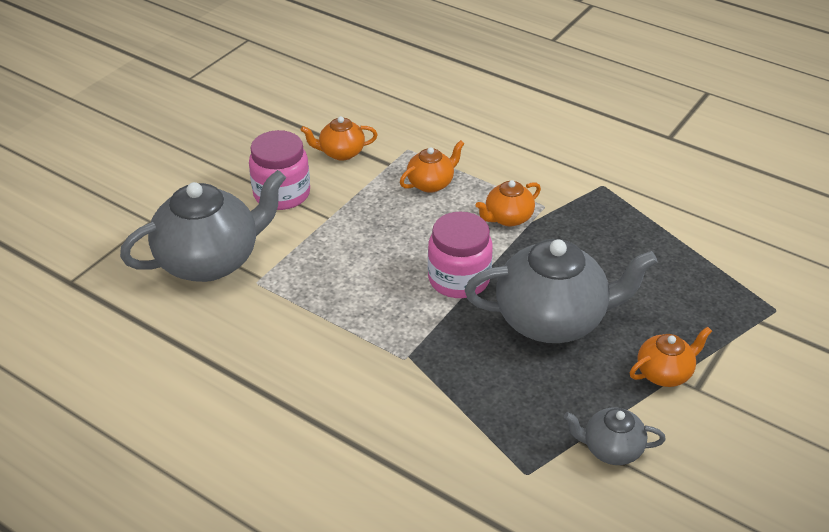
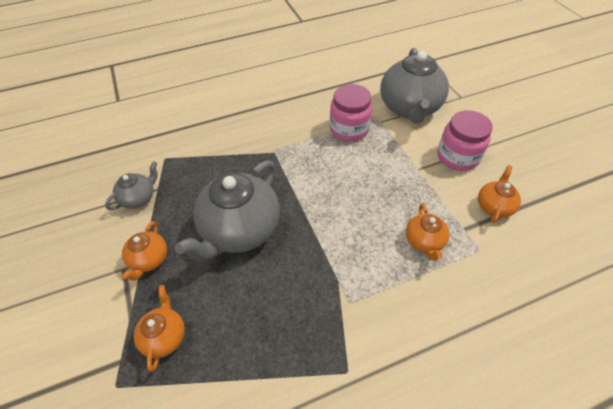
camera: 125 degrees right, 10 degrees up
(459, 279) = (312, 203): pink jar -> pink jar (349, 129)
(507, 218) = (352, 267): orange teapot -> orange teapot (165, 336)

